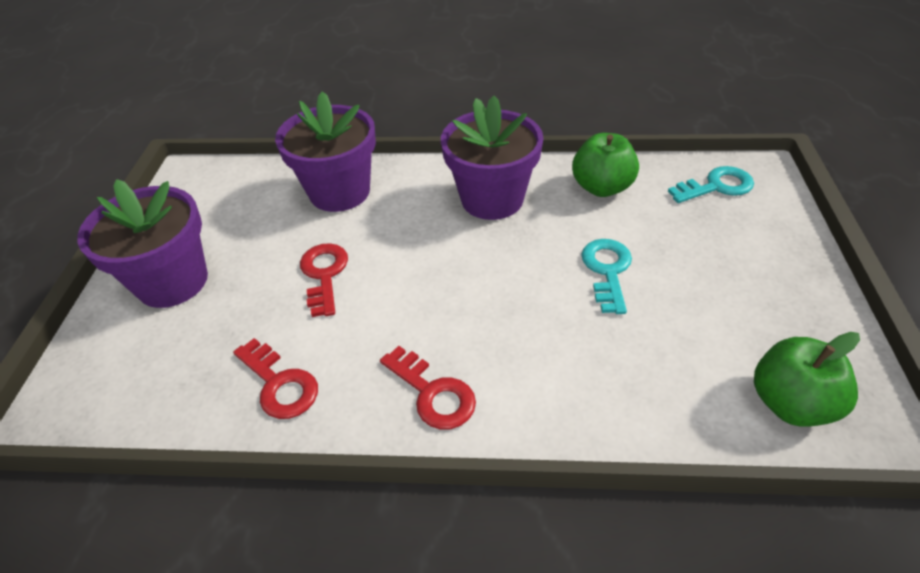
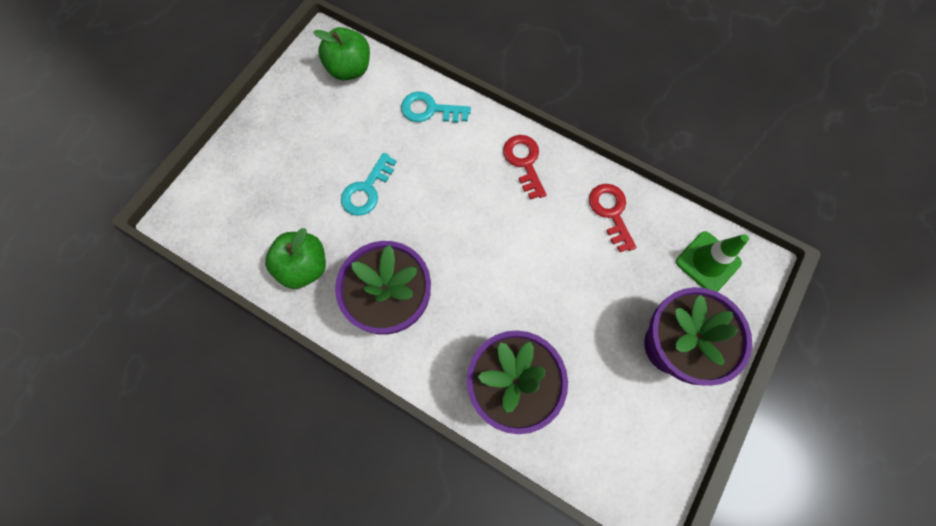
camera: 155 degrees left, 25 degrees up
(127, 383) = (708, 262): none -> green traffic cone
(324, 274) = (556, 290): red key -> none
(716, 186) = (226, 220): turquoise key -> turquoise key (430, 110)

